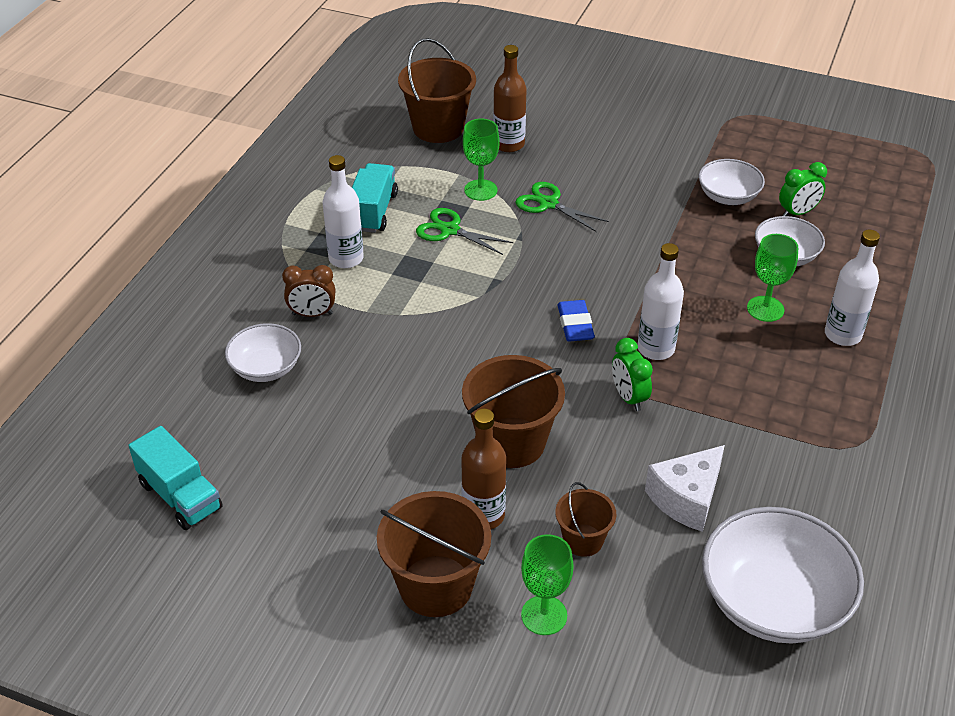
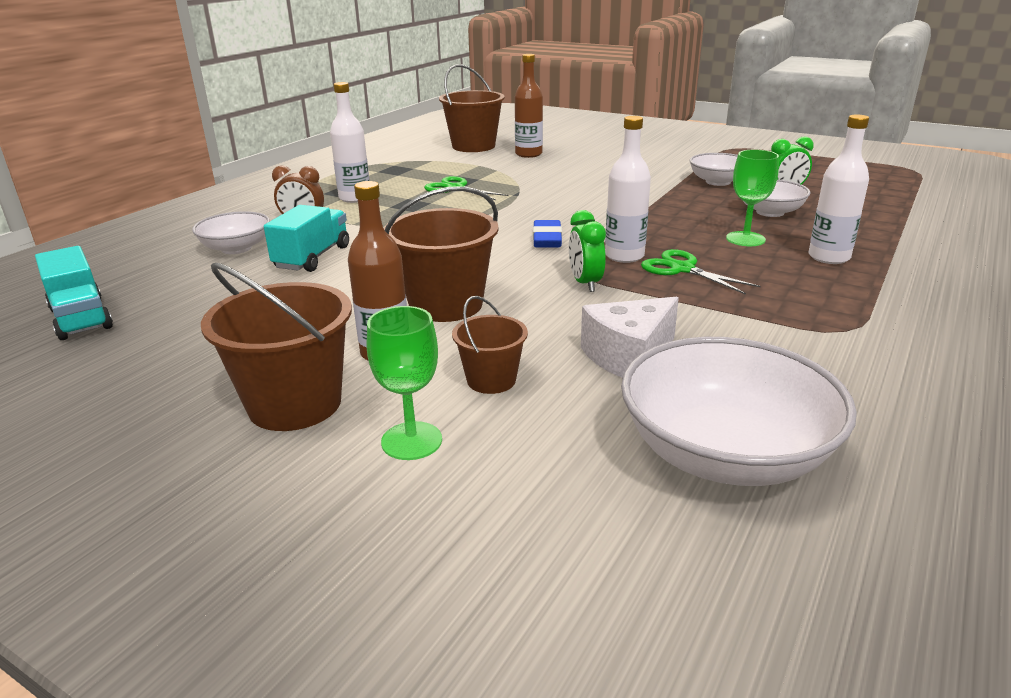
camera: 10 degrees right, 15 degrees down
(373, 212) = (395, 178): turquoise truck -> turquoise truck (312, 257)
(480, 190) = (493, 172): green goblet -> none
(548, 204) = (550, 180): green scissors -> green scissors (682, 269)

